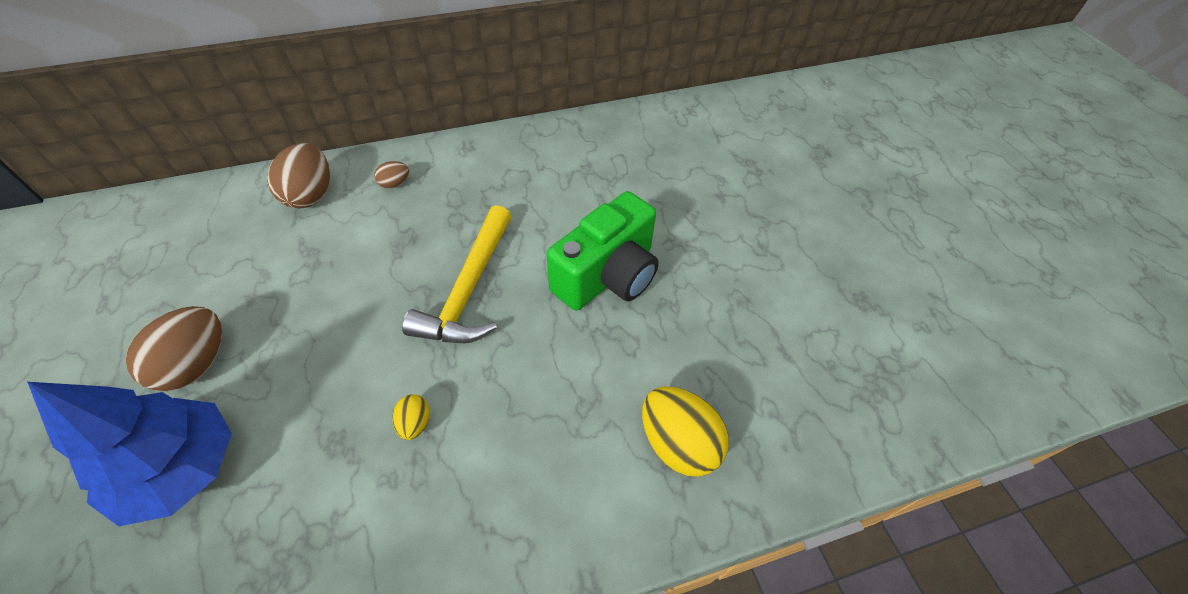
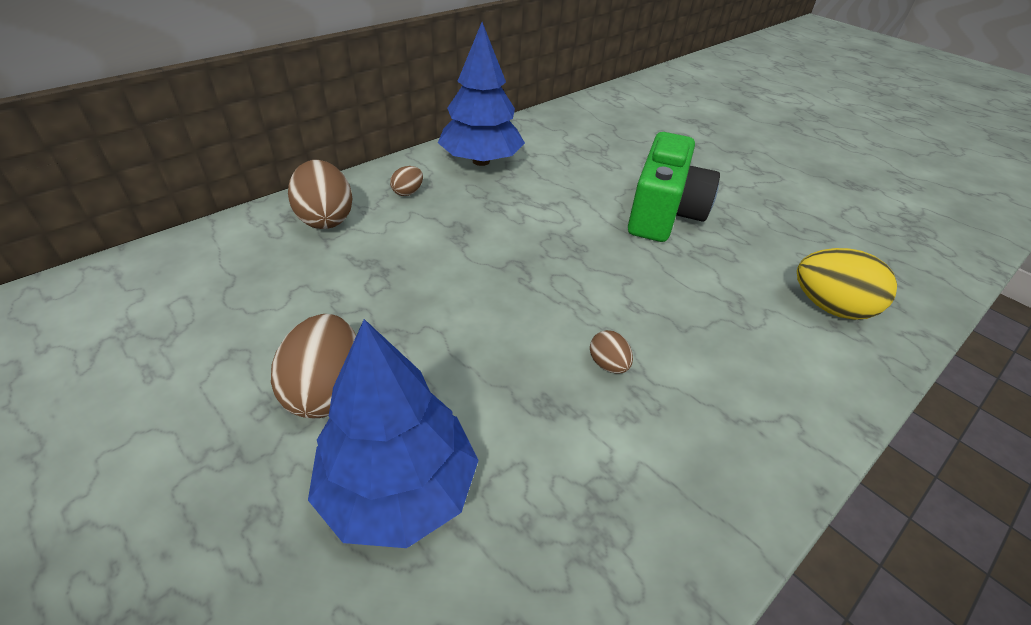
camera: 25 degrees left, 10 degrees down
(415, 423) = (608, 364): yellow egg -> brown egg
(469, 289) = (556, 251): yellow hammer -> none
(484, 164) = (481, 161): none -> blue tree

